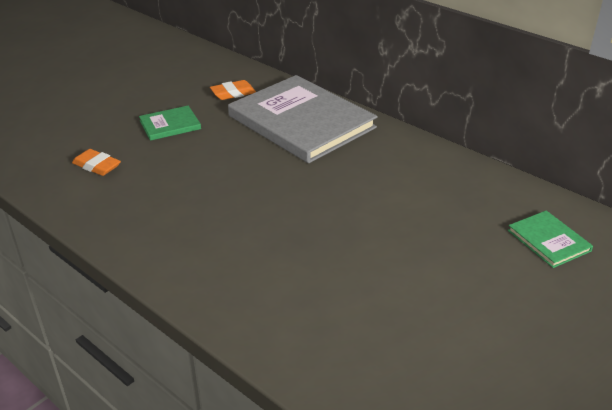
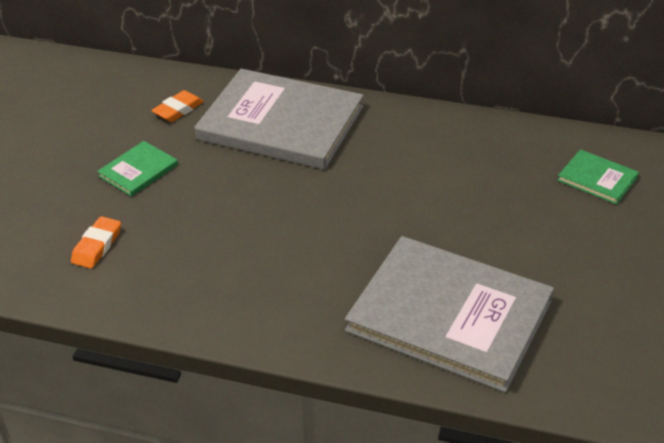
camera: 25 degrees left, 5 degrees up
(97, 166) = (97, 246): orange eraser -> orange eraser turned 75 degrees counterclockwise
(322, 308) = (449, 315): none -> grey book

